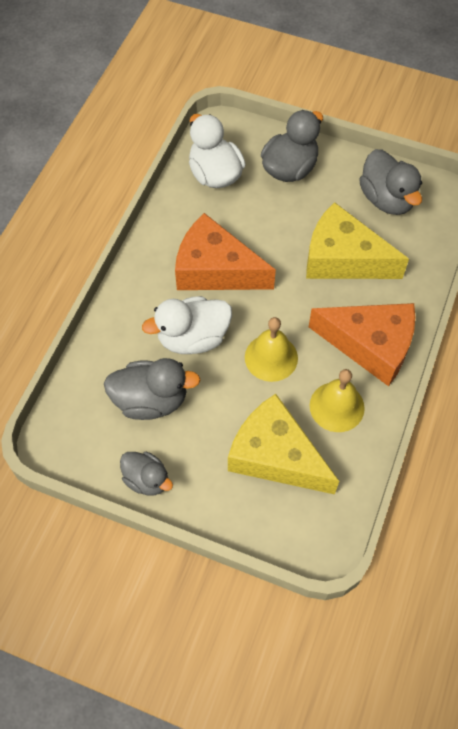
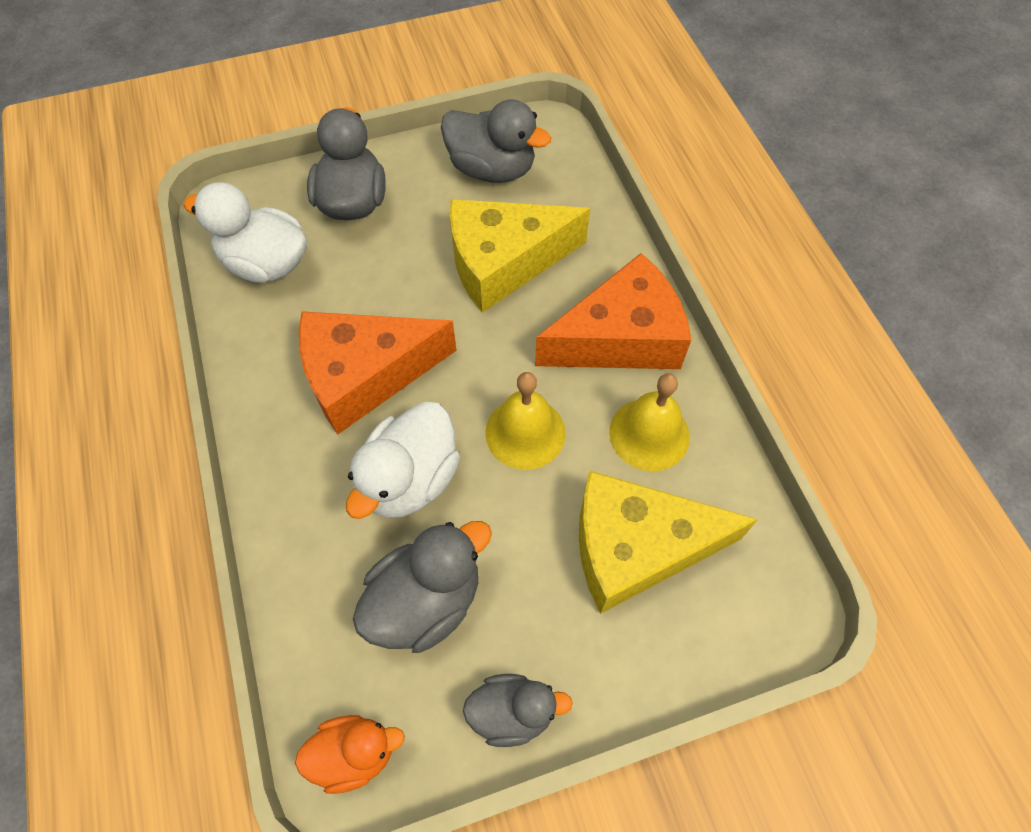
camera: 40 degrees left, 0 degrees up
(64, 440) = (354, 753): none -> orange duck

